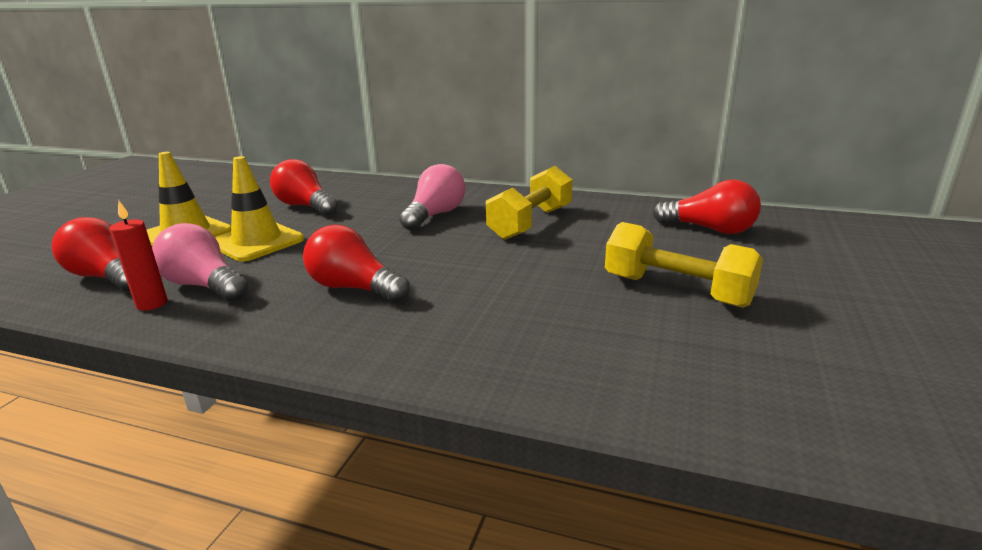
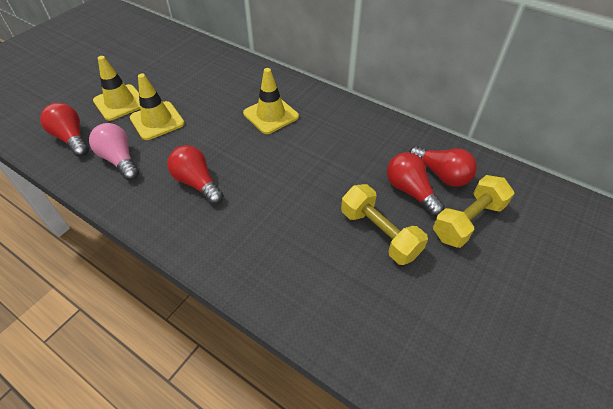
camera: 15 degrees right, 25 degrees up
(152, 304) = (90, 170): red candle -> none
(305, 206) = (195, 86): red light bulb -> red light bulb (410, 191)
(435, 215) = (271, 115): pink light bulb -> yellow traffic cone
(530, 223) = (327, 139): yellow dumbbell -> yellow dumbbell (468, 221)

